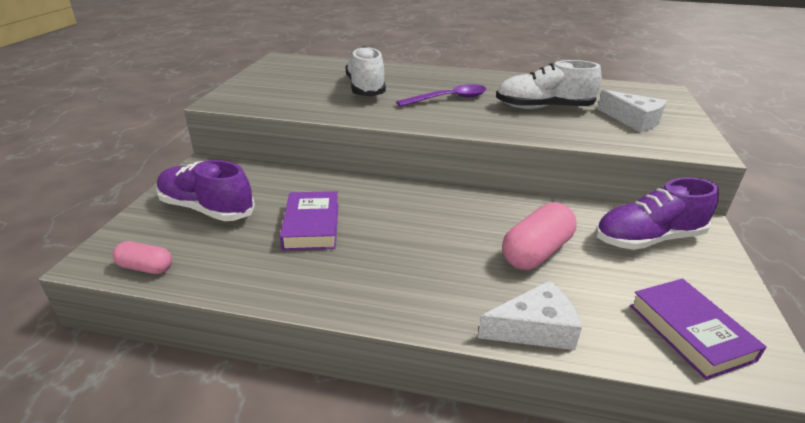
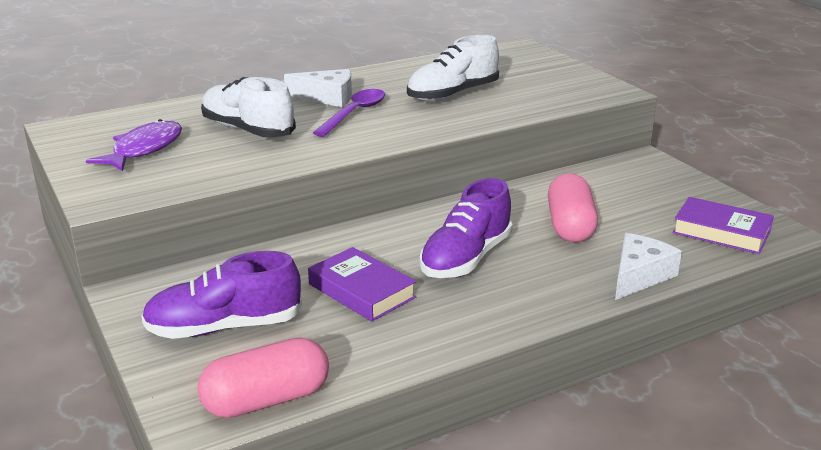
camera: 40 degrees left, 5 degrees down
(146, 267) = (266, 400): pink capsule -> pink capsule, size x1.71
(293, 81) = (144, 149): none -> purple fish
(633, 120) = (537, 83): white cheese -> white cheese (327, 97)
(648, 239) = (626, 183): purple shoe -> purple shoe (466, 258)

